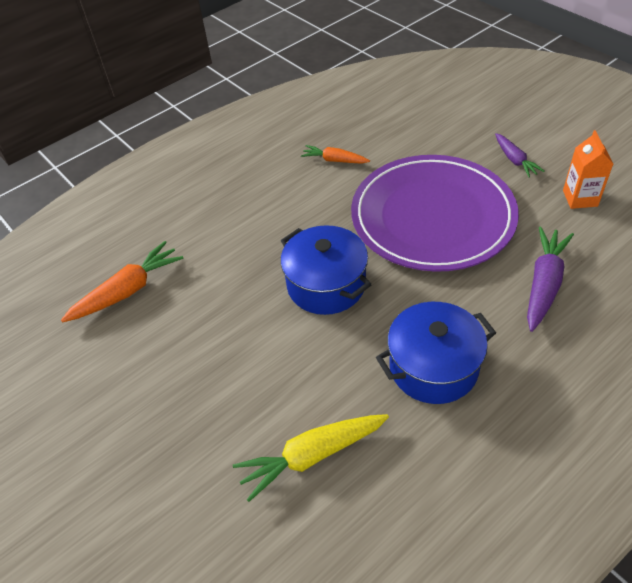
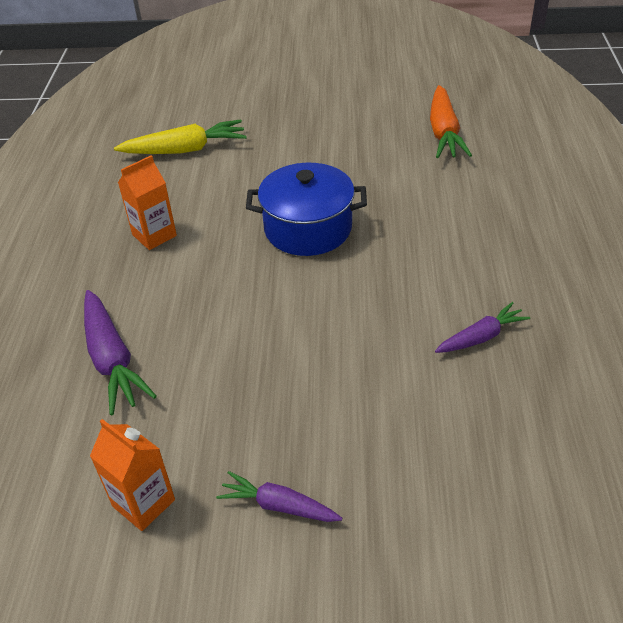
camera: 130 degrees right, 5 degrees down
(312, 456) = (185, 150): yellow carrot -> yellow carrot turned 60 degrees clockwise
(334, 160) = (481, 337): orange carrot -> purple carrot
(432, 217) = (292, 350): purple plate -> none
(433, 367) = (154, 235): blue pot -> orange carton

